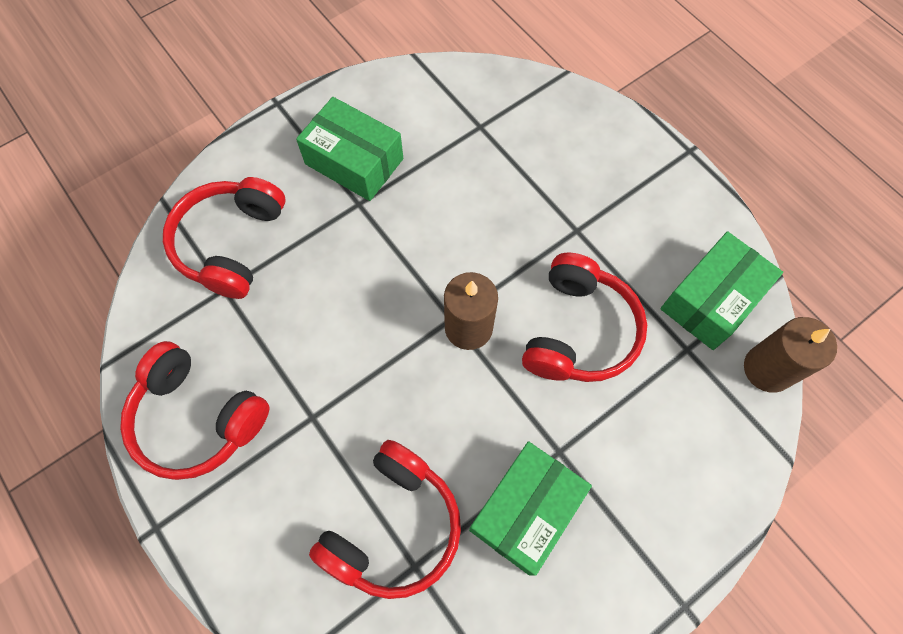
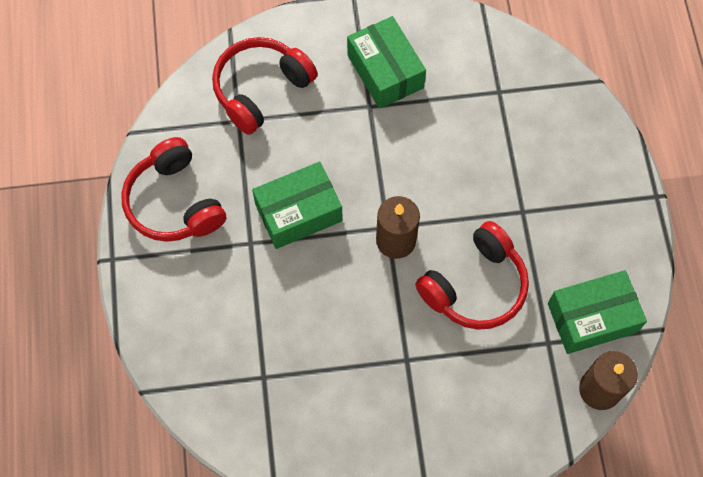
camera: 30 degrees right, 0 degrees up
(394, 526) = (264, 345): red headphones -> none
(526, 511) = (359, 385): green box -> green box (298, 213)

